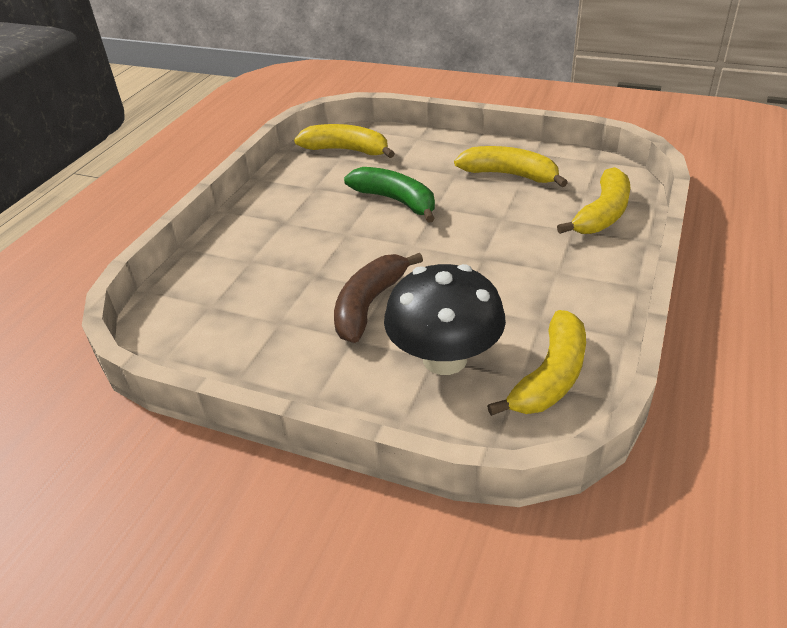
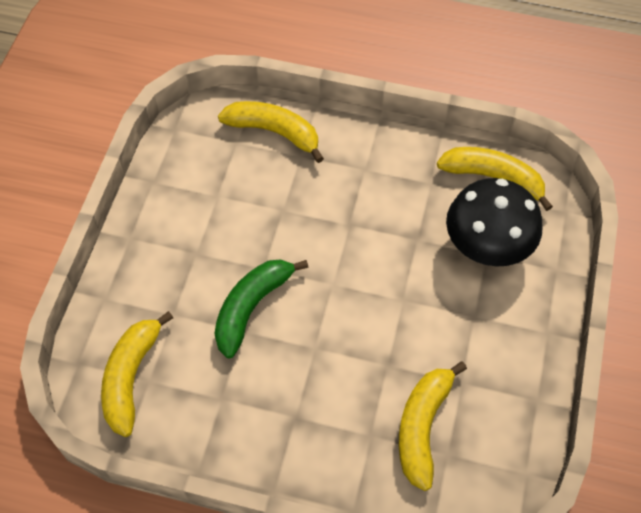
camera: 100 degrees left, 20 degrees up
(369, 305) = (428, 310): brown banana -> none
(510, 175) = (200, 204): yellow banana -> yellow banana (422, 427)

